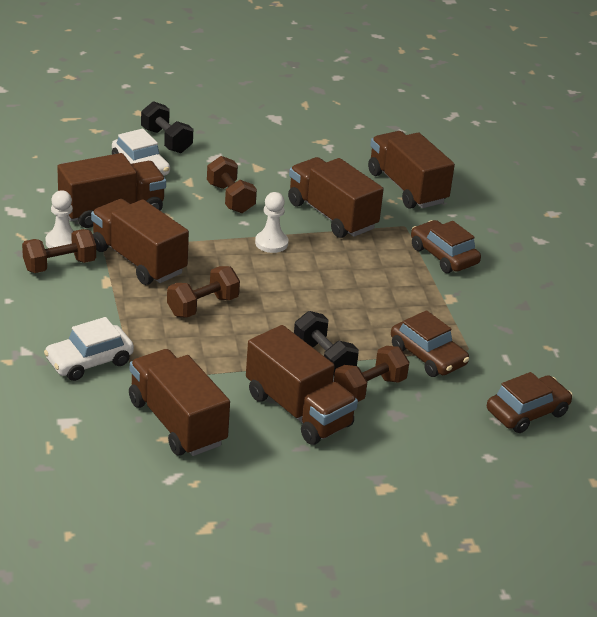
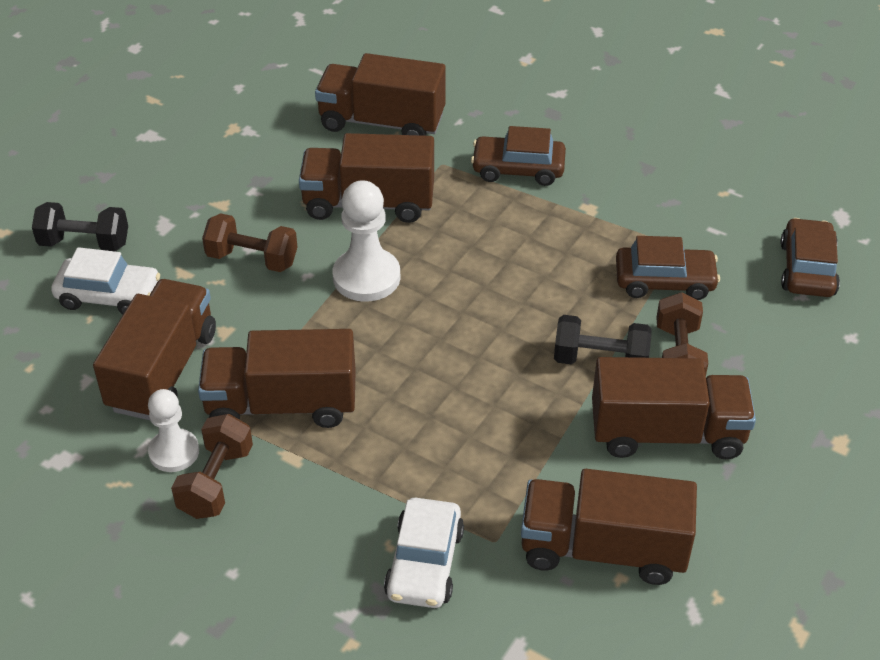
camera: 45 degrees left, 10 degrees up
(202, 306) = (420, 401): brown dumbbell -> none
(271, 243) = (366, 277): white pawn -> white pawn, size x1.53

